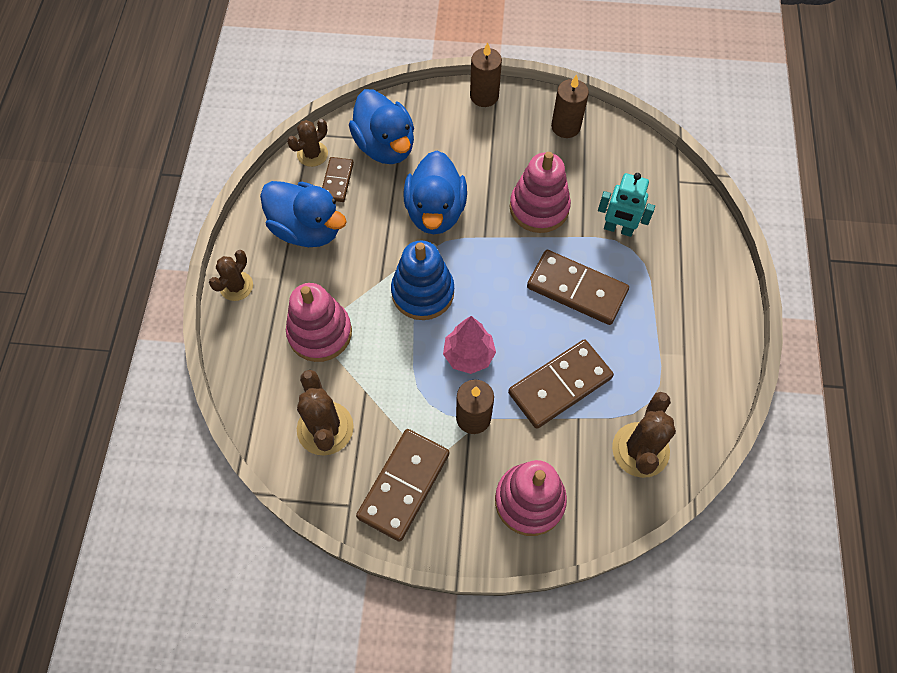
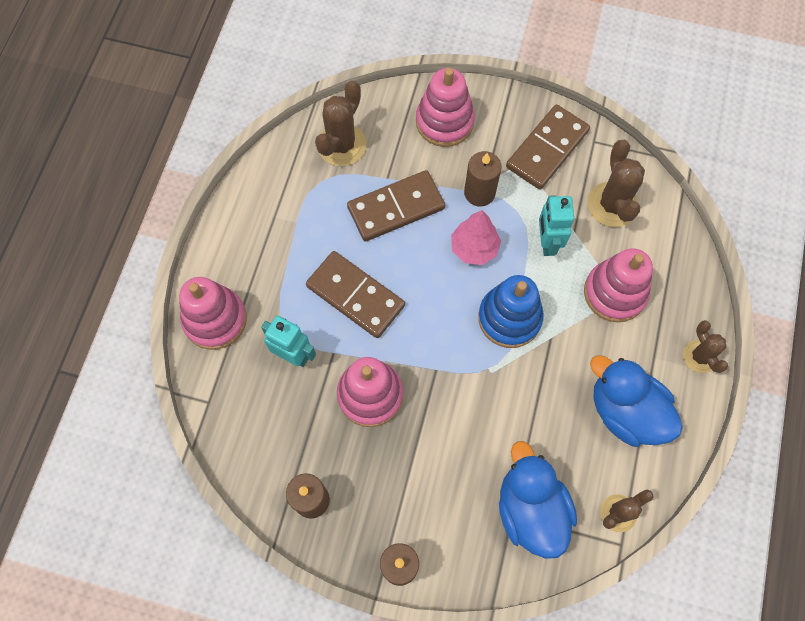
camera: 170 degrees left, 5 degrees up
(236, 286) = (699, 356): brown cactus -> brown cactus turned 60 degrees counterclockwise
(337, 181) = (590, 469): brown domino -> none
(393, 374) = (547, 242): none -> turquoise robot
(435, 211) = (484, 409): blue duck -> none
(701, 247) = (215, 319): none -> pink stacking toy

